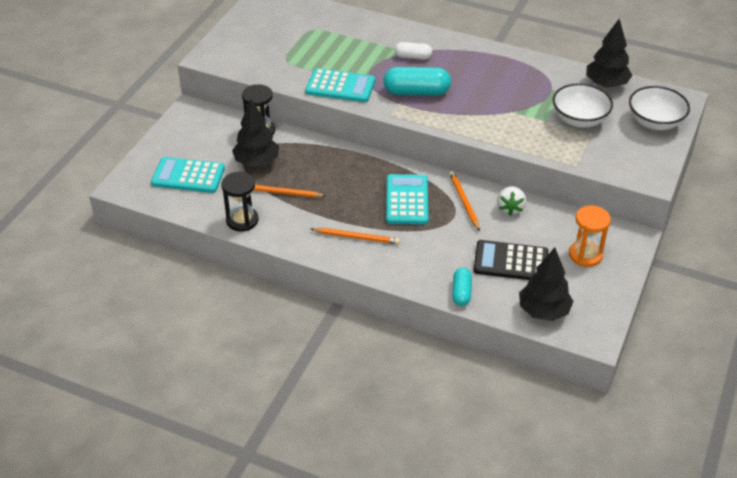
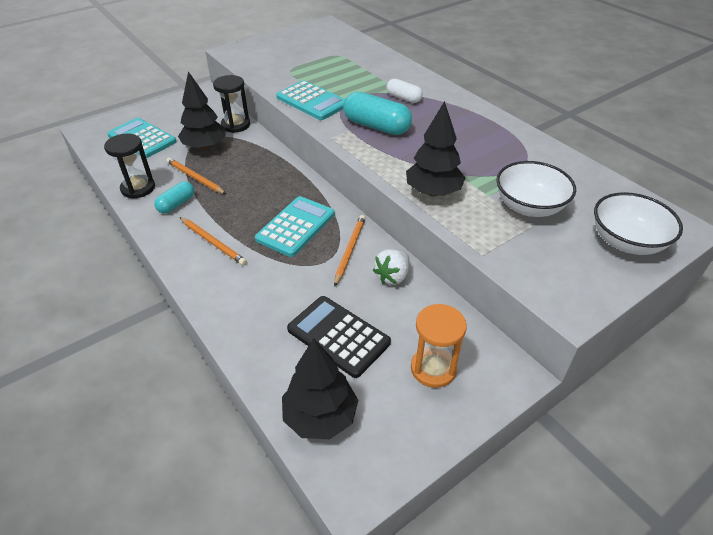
camera: 30 degrees right, 0 degrees up
(461, 292) = (251, 346): turquoise capsule -> turquoise capsule (176, 204)
(606, 84) = (593, 182): black tree -> black tree (433, 192)

